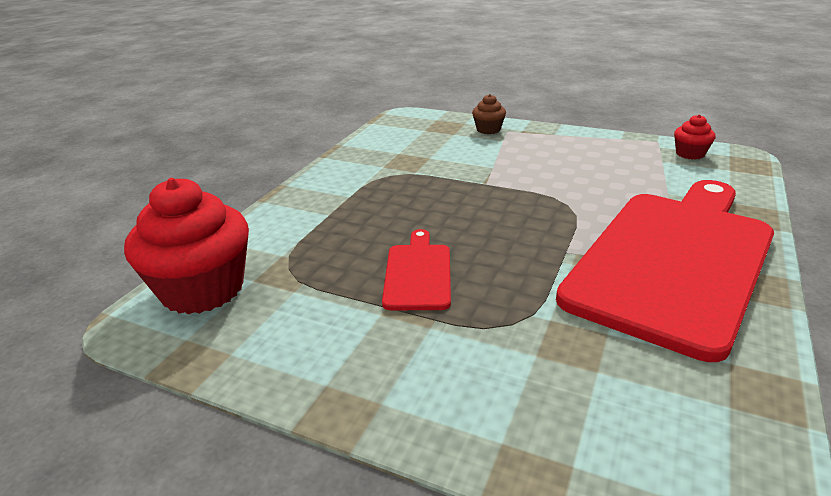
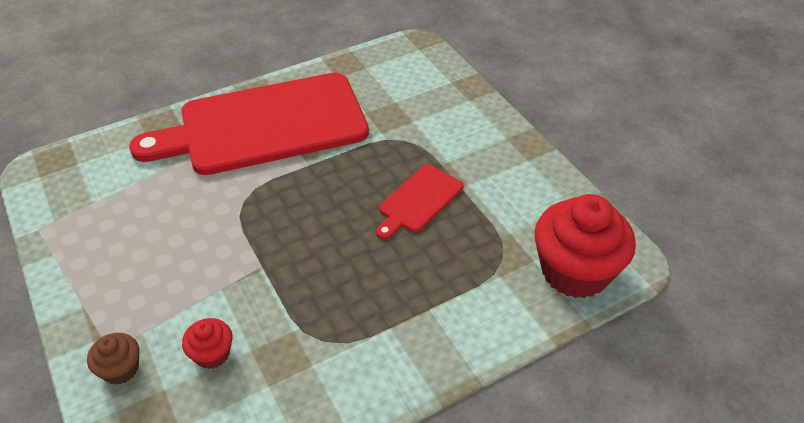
camera: 145 degrees left, 15 degrees up
(690, 154) = (58, 196): red cupcake -> red cupcake (212, 354)

